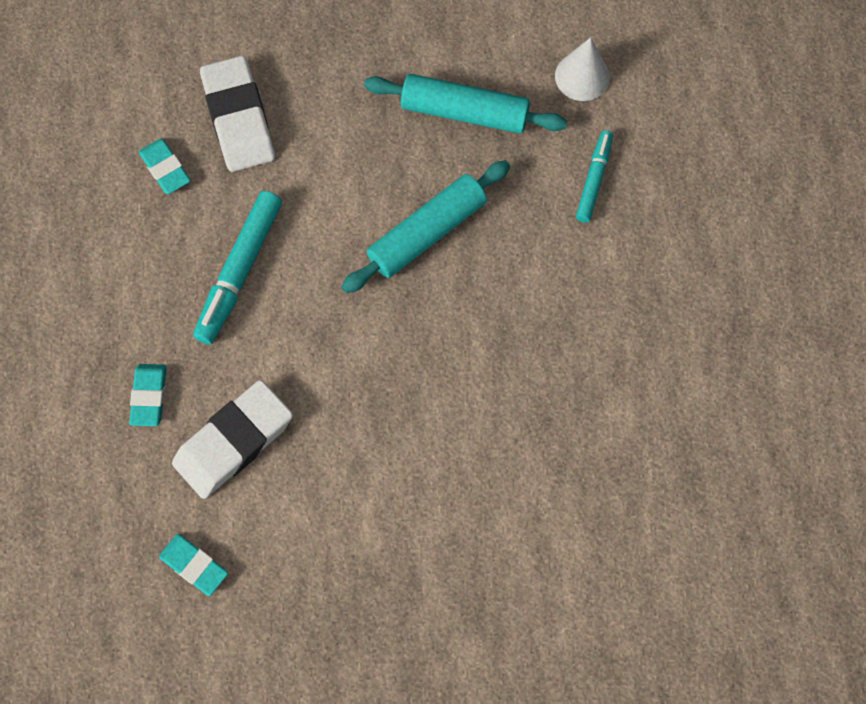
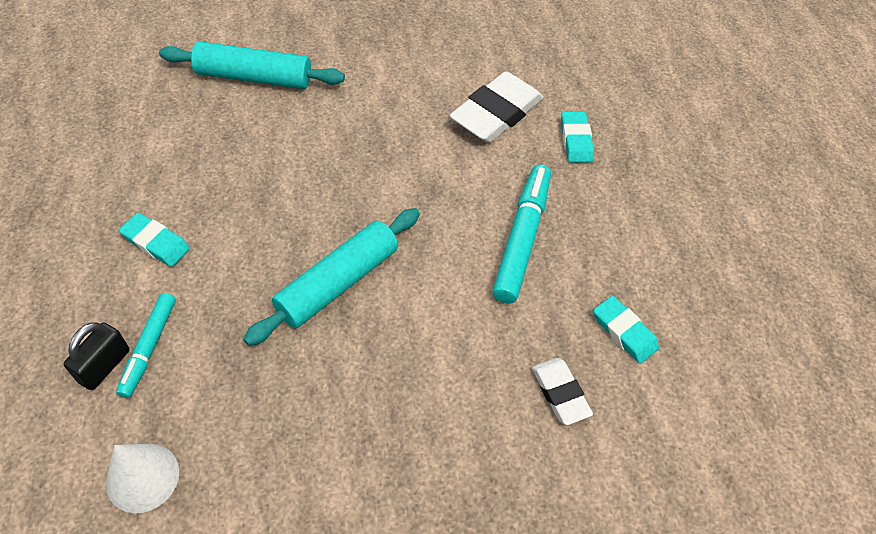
camera: 170 degrees right, 15 degrees down
(194, 565) = (508, 42): turquoise eraser -> turquoise eraser (156, 243)
(238, 118) = (560, 393): white eraser -> white eraser, size x0.56
(464, 112) = (296, 418): turquoise rolling pin -> turquoise rolling pin (254, 77)
(629, 166) = (104, 366): none -> black padlock

